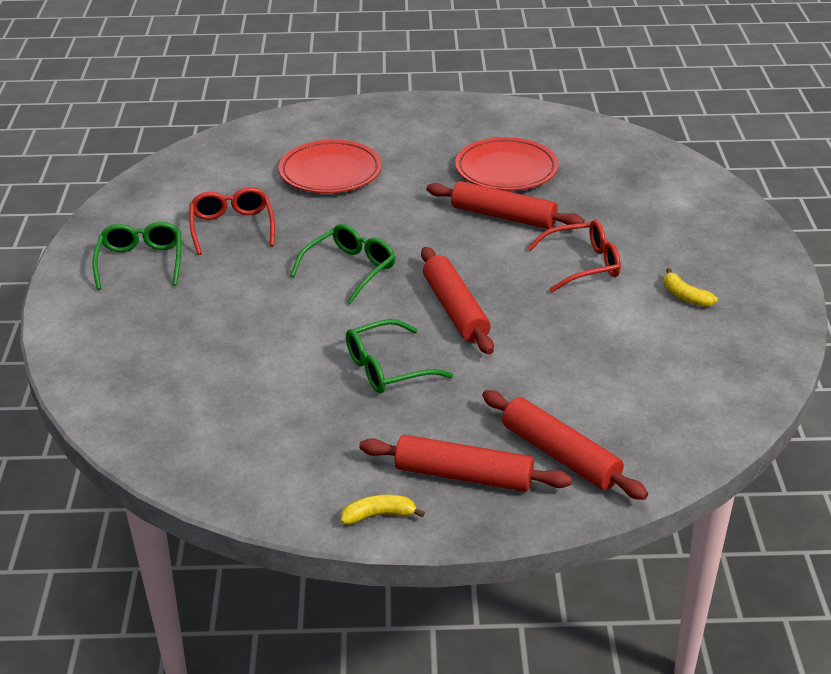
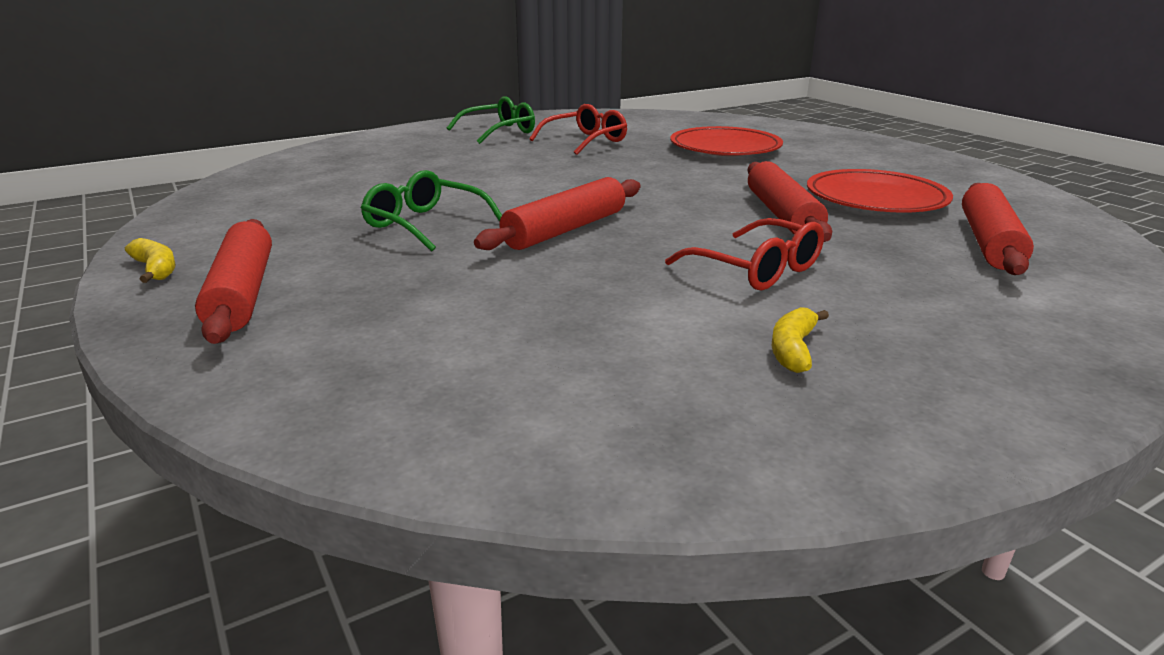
camera: 60 degrees right, 10 degrees down
(350, 269) = (578, 181): green glasses -> none
(560, 455) = (308, 338): red rolling pin -> red rolling pin (988, 242)

